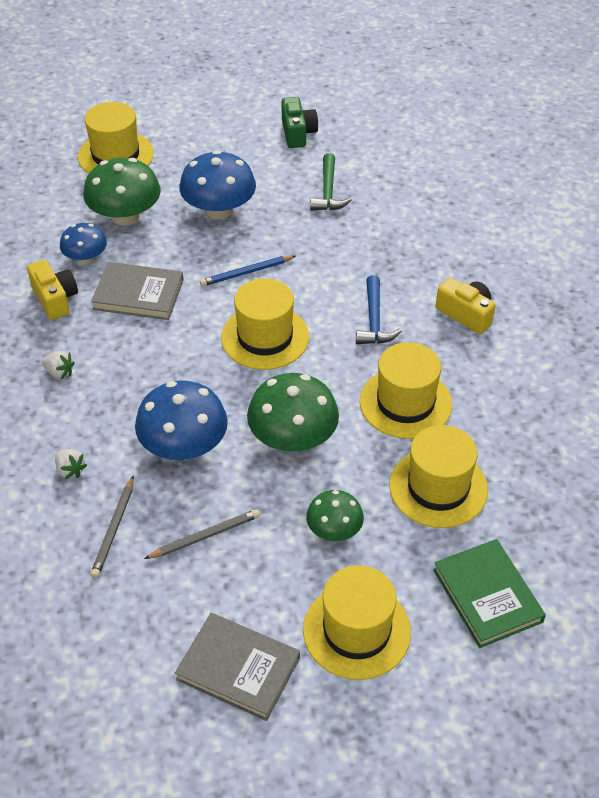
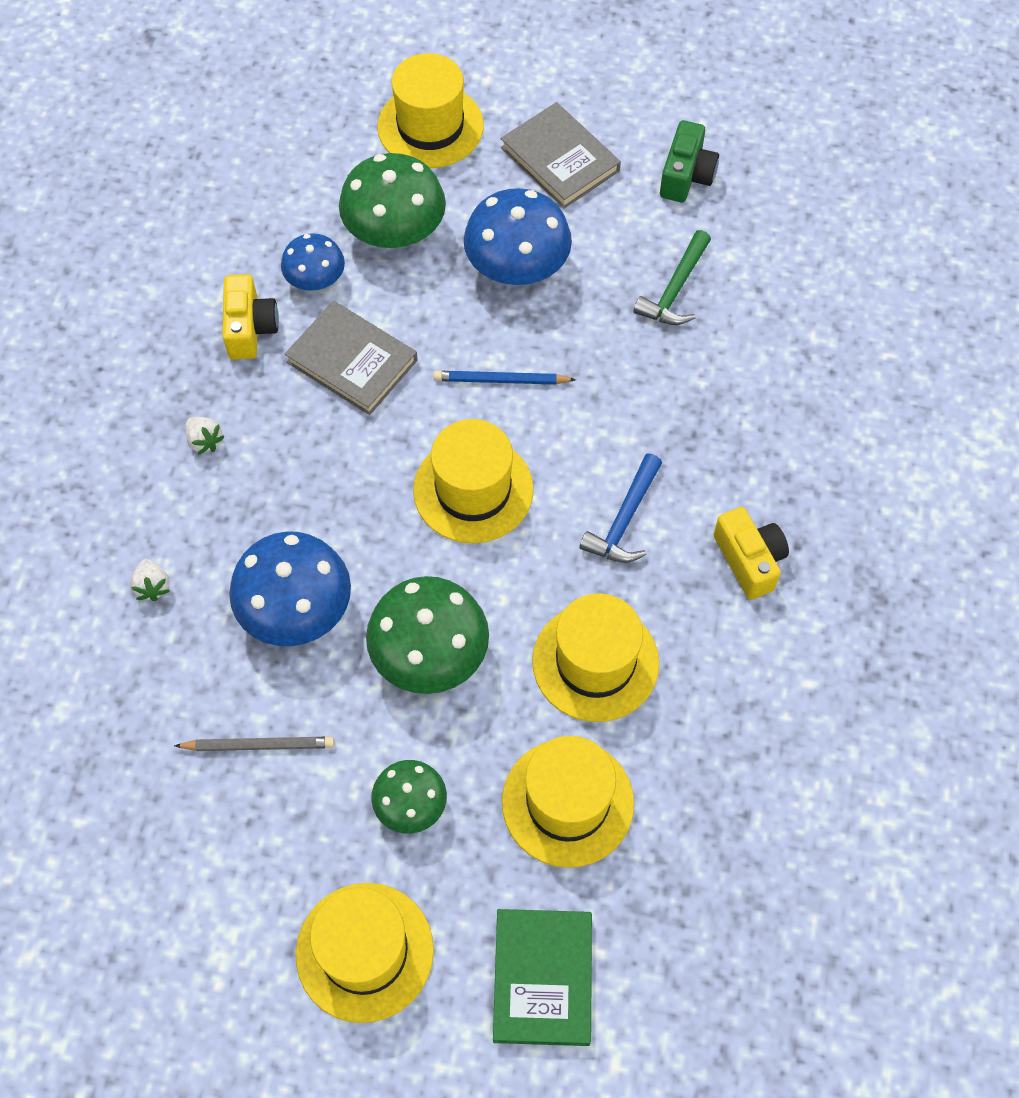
camera: 25 degrees right, 15 degrees up
(114, 529) = (162, 689): grey pencil -> none
(238, 668) = (208, 936): grey book -> grey book (560, 159)

